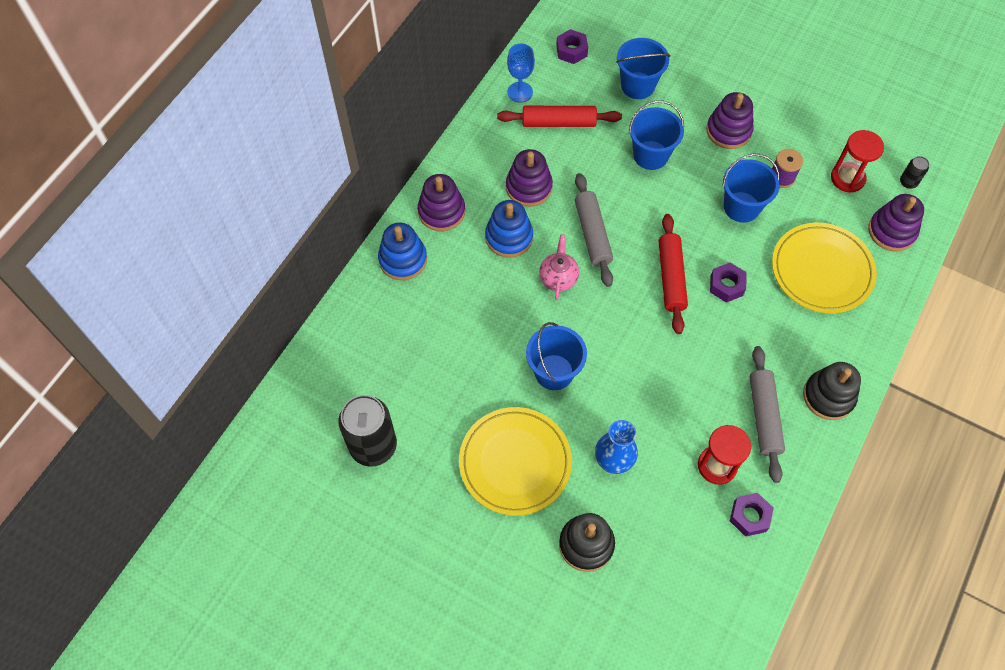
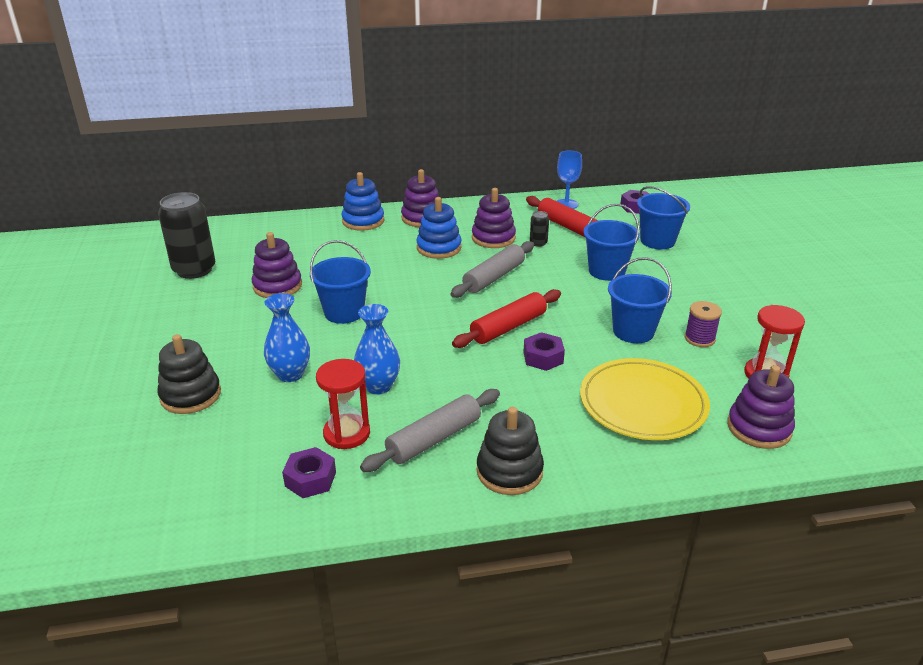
camera: 50 degrees right, 30 degrees down
(515, 462) = (239, 330): yellow plate -> none
(558, 278) = (433, 280): pink teapot -> none
(677, 411) = (378, 386): none -> blue vase
(728, 131) = (694, 294): purple stacking toy -> purple stacking toy (277, 286)
(908, 182) = (831, 413): black can -> black can (538, 243)

